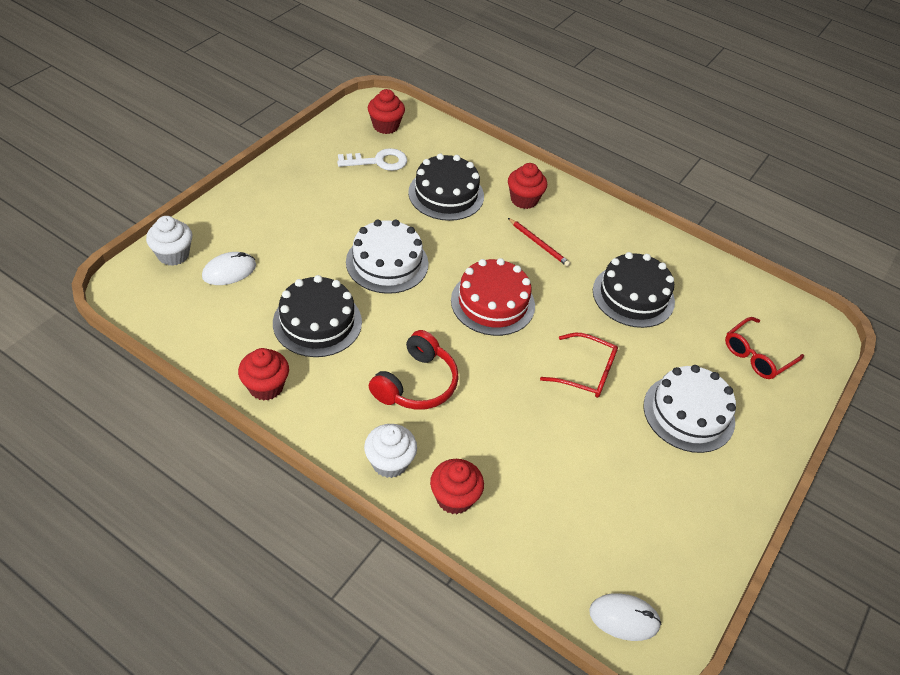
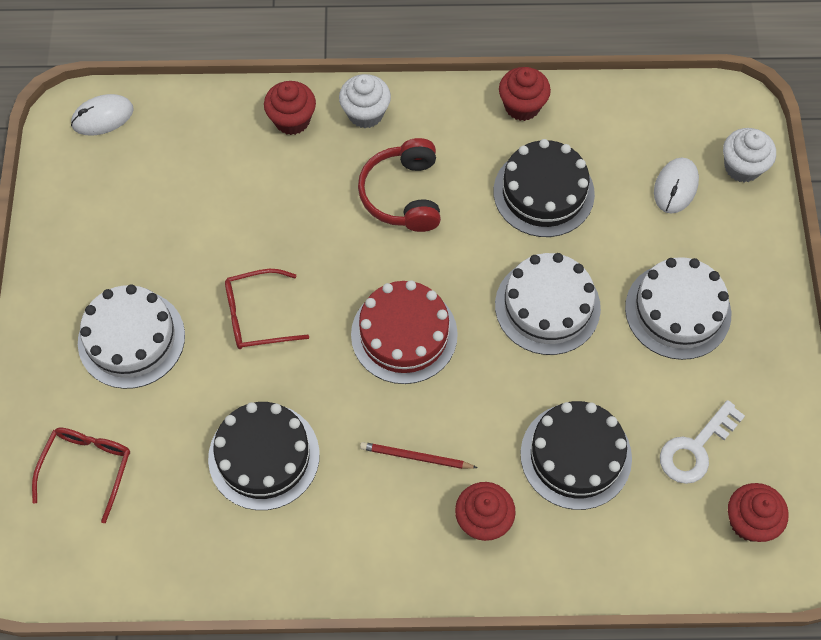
camera: 150 degrees right, 15 degrees up
(312, 215) = (678, 311): none -> white cake

